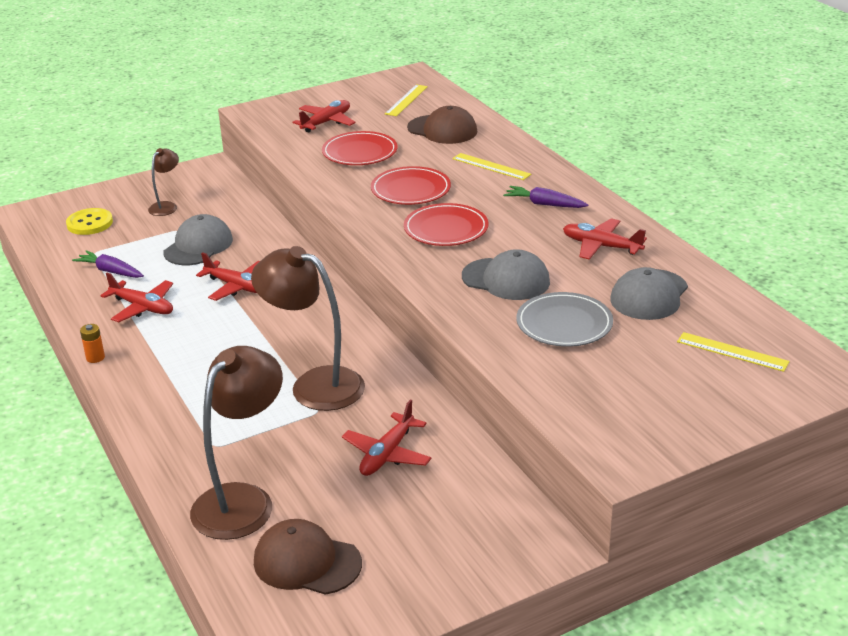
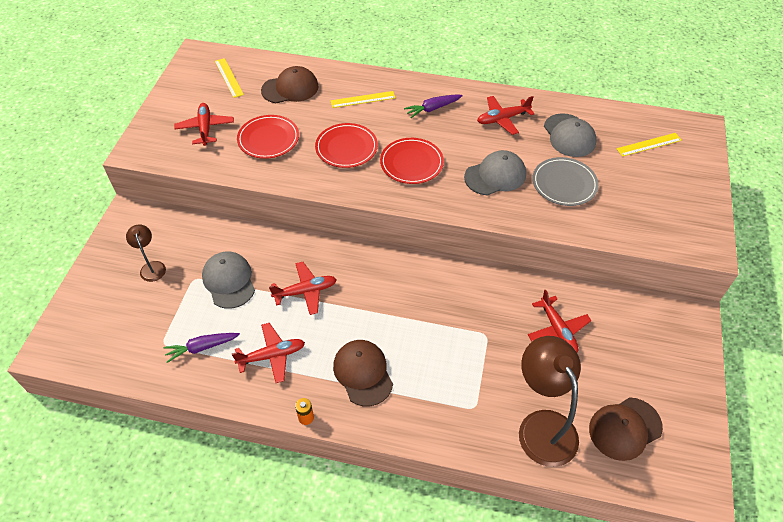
camera: 50 degrees left, 20 degrees up
(90, 223) = (117, 323): yellow button -> none
(180, 362) = (363, 373): none -> brown cap
(314, 384) = (457, 320): brown lamp -> none

